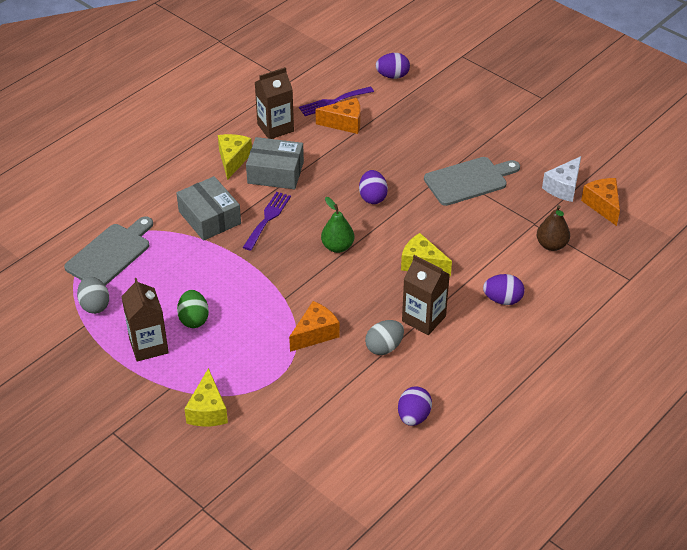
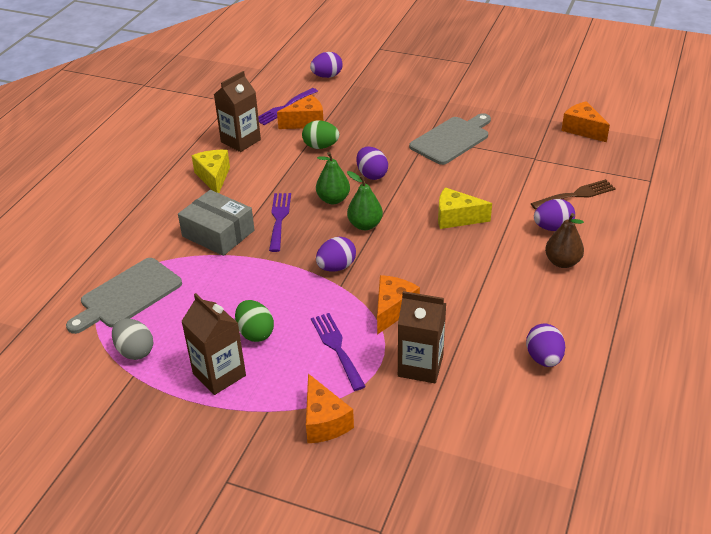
camera: 20 degrees left, 5 degrees down
(110, 254) = (127, 295): grey cutting board -> grey cutting board turned 150 degrees counterclockwise
(208, 410) = (324, 421): yellow cheese -> orange cheese
(251, 352) = (336, 347): none -> purple fork
(275, 172) = (263, 178): grey box -> none
(290, 280) = (336, 267): none -> purple egg
(324, 213) = (333, 199): none -> green pear
(343, 154) = (321, 146): none -> green egg
(384, 347) = (470, 302): grey egg -> none
(423, 319) = (491, 265): brown carton -> brown carton (420, 366)
(547, 273) = (576, 195): none -> brown fork
(551, 245) = (562, 171): brown pear -> brown pear (562, 262)
(563, 187) = (539, 124): white cheese -> none

